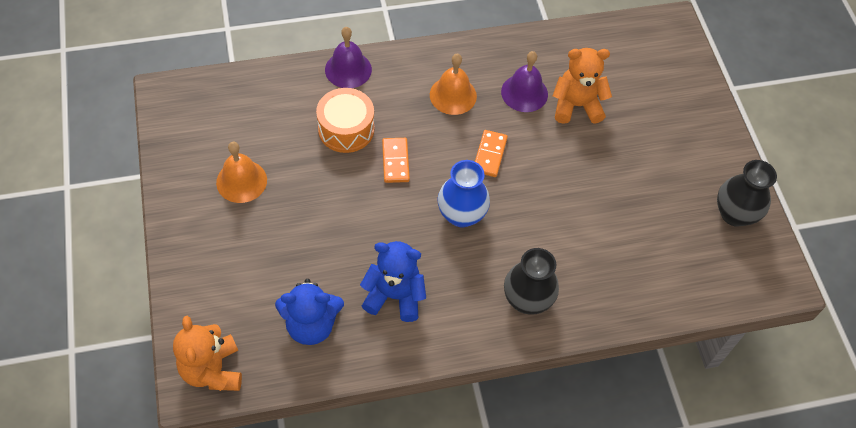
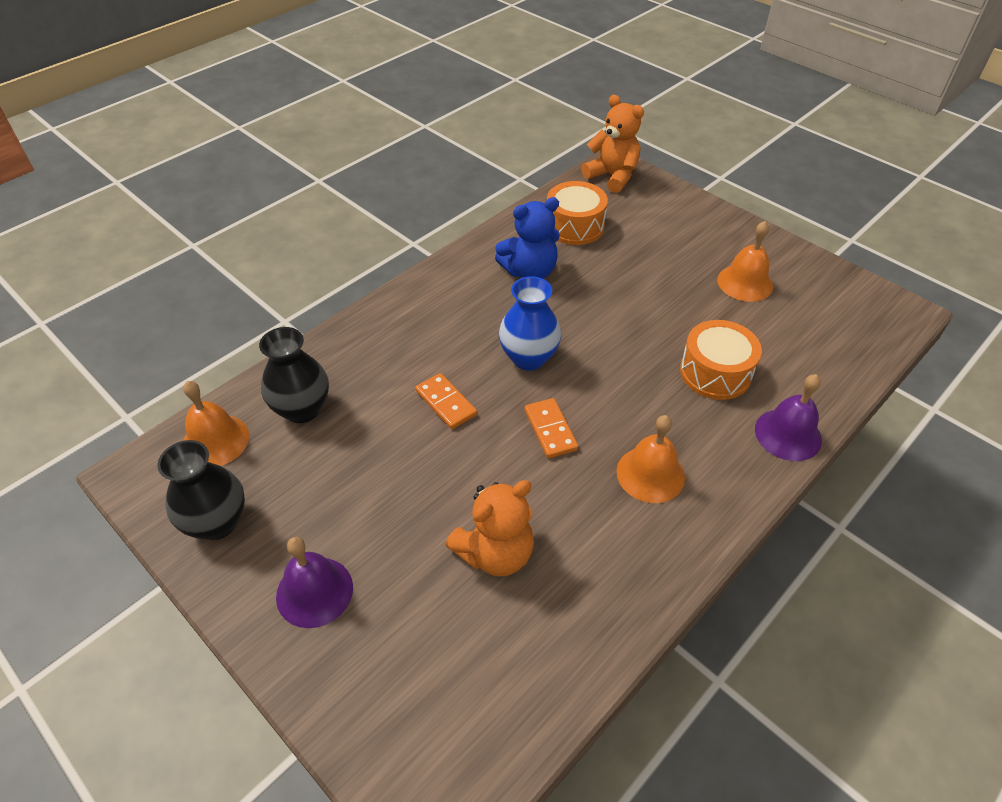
camera: 150 degrees right, 10 degrees down
(311, 325) = (574, 226): blue teddy bear -> orange drum
(395, 161) = (637, 370): orange domino -> orange domino (446, 403)
(524, 93) = (572, 530): purple bell -> purple bell (314, 591)
(527, 300) = (412, 323): black vase -> black vase (302, 409)
(720, 276) = (215, 440): none -> orange bell

